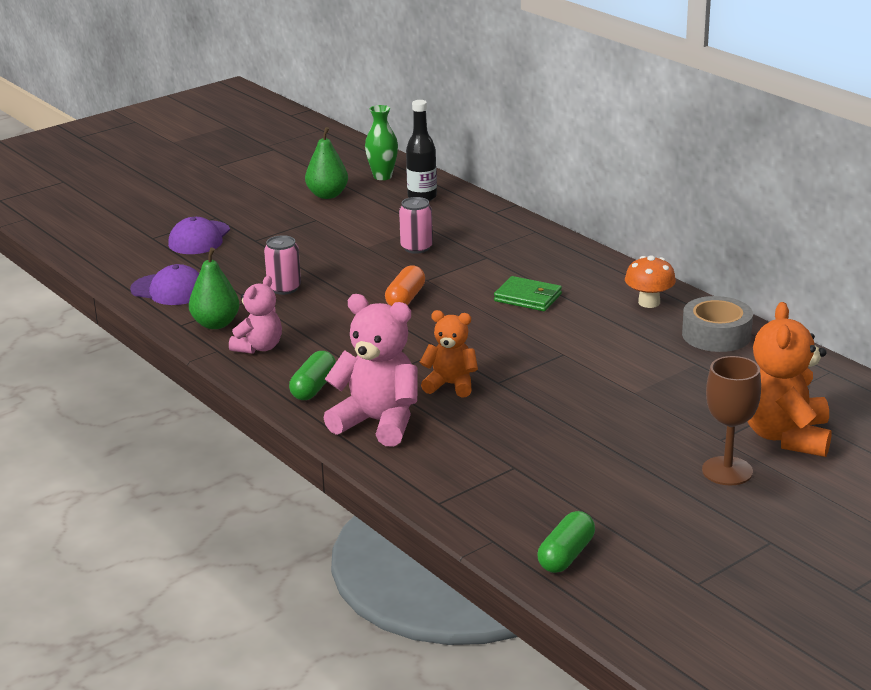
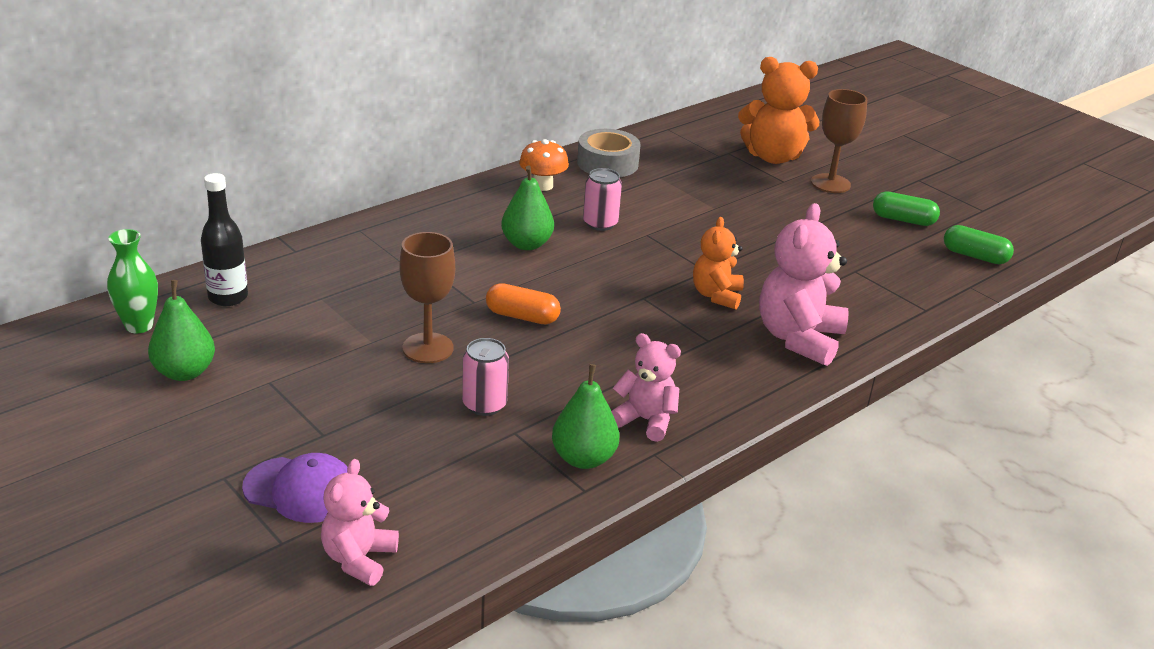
camera: 95 degrees left, 5 degrees up
(132, 258) = (359, 559): none -> pink teddy bear
(169, 290) = (477, 509): purple cap -> none
(313, 387) = (735, 379): green capsule -> green capsule (903, 220)
(358, 266) = (428, 348): none -> brown goblet
(416, 248) = (385, 306): pink can -> pink can (600, 223)
(528, 298) = (526, 244): green wallet -> green pear

